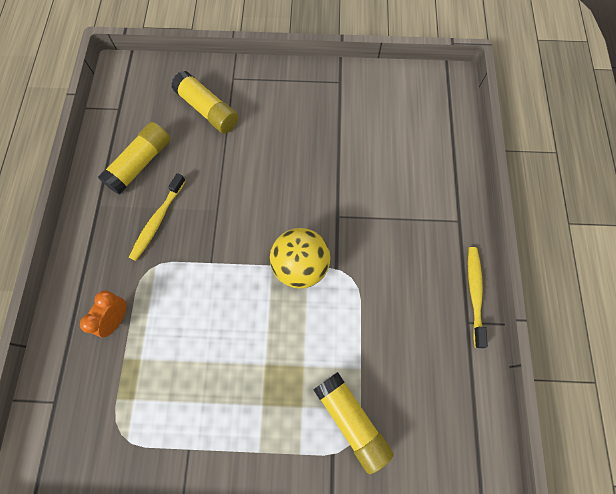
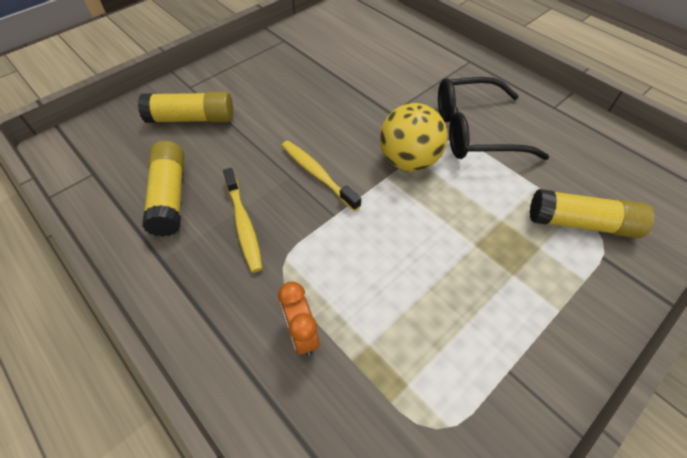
camera: 45 degrees left, 15 degrees down
(376, 285) = (474, 131): none -> black glasses
(474, 294) = (535, 89): yellow toothbrush -> yellow toothbrush (317, 174)

